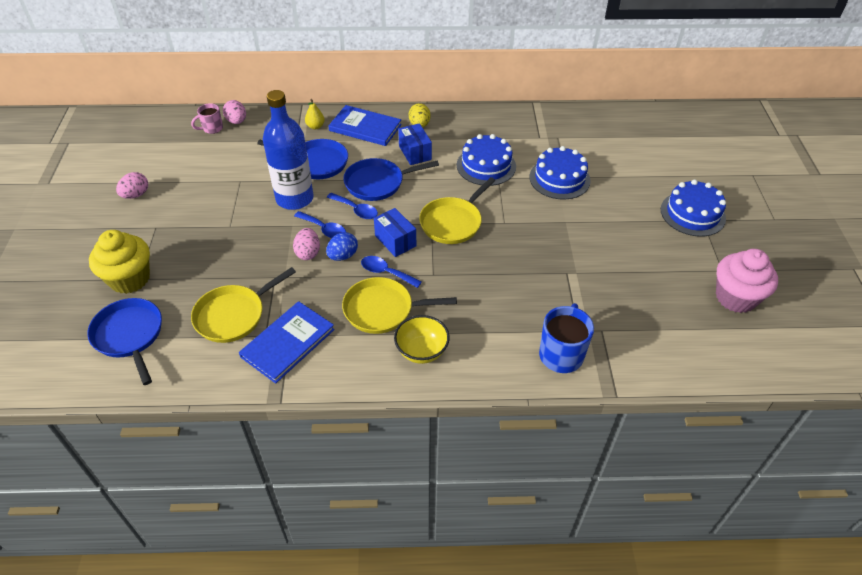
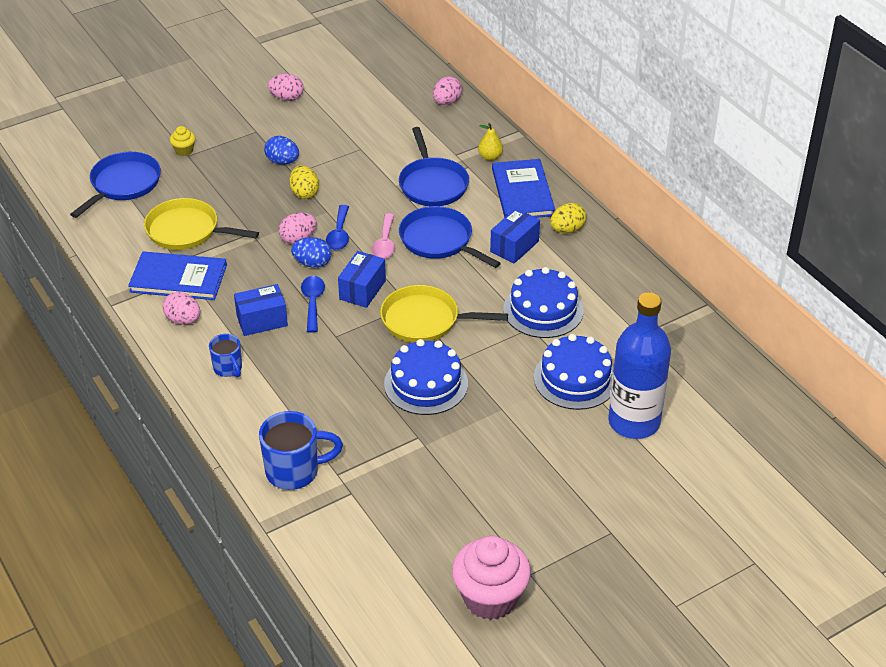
camera: 60 degrees right, 5 degrees down
(130, 279) = (184, 150): yellow cupcake -> yellow cupcake, size x0.44
(209, 227) = (282, 162): none -> blue egg
(212, 128) = (420, 92): pink mug -> none
(259, 229) = (304, 193): none -> yellow egg
(294, 198) = (366, 195): blue bottle -> blue bottle (634, 422)
(341, 359) = (183, 320): none -> pink egg
(356, 210) = (385, 243): blue spoon -> pink spoon
(382, 309) = (262, 321): yellow pan -> blue box
(421, 351) = (228, 369): yellow bowl -> blue mug
(692, 214) = (615, 520): blue cake -> blue cake (426, 384)

